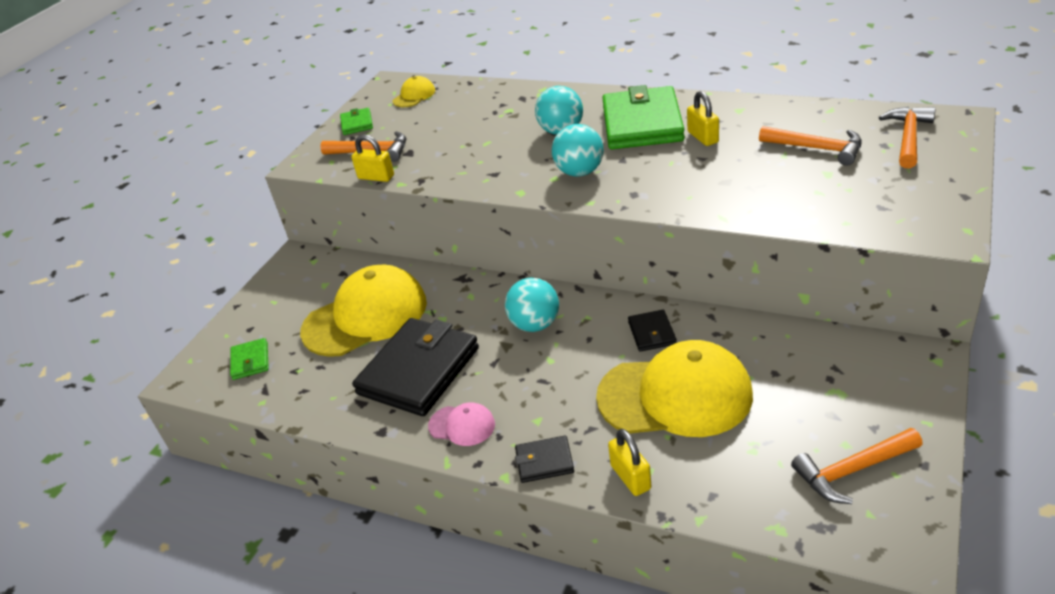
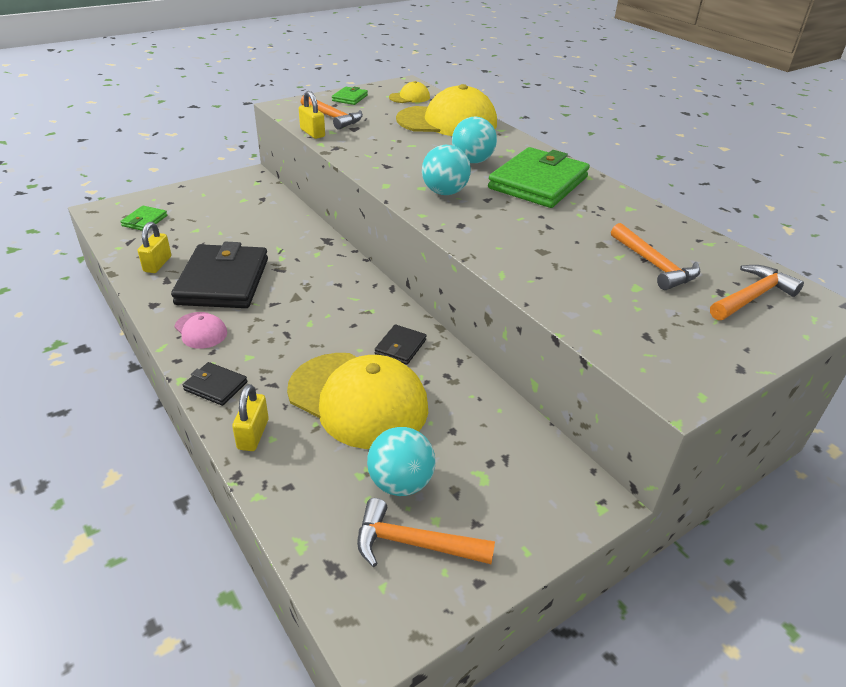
camera: 25 degrees right, 0 degrees up
(365, 317) = (239, 231): yellow cap -> yellow cap (447, 122)
(418, 371) = (223, 281): black wallet -> black wallet turned 60 degrees counterclockwise
(535, 325) = (331, 295): turquoise ball -> turquoise ball (400, 483)
(703, 137) = (571, 213): yellow padlock -> yellow padlock (157, 264)

